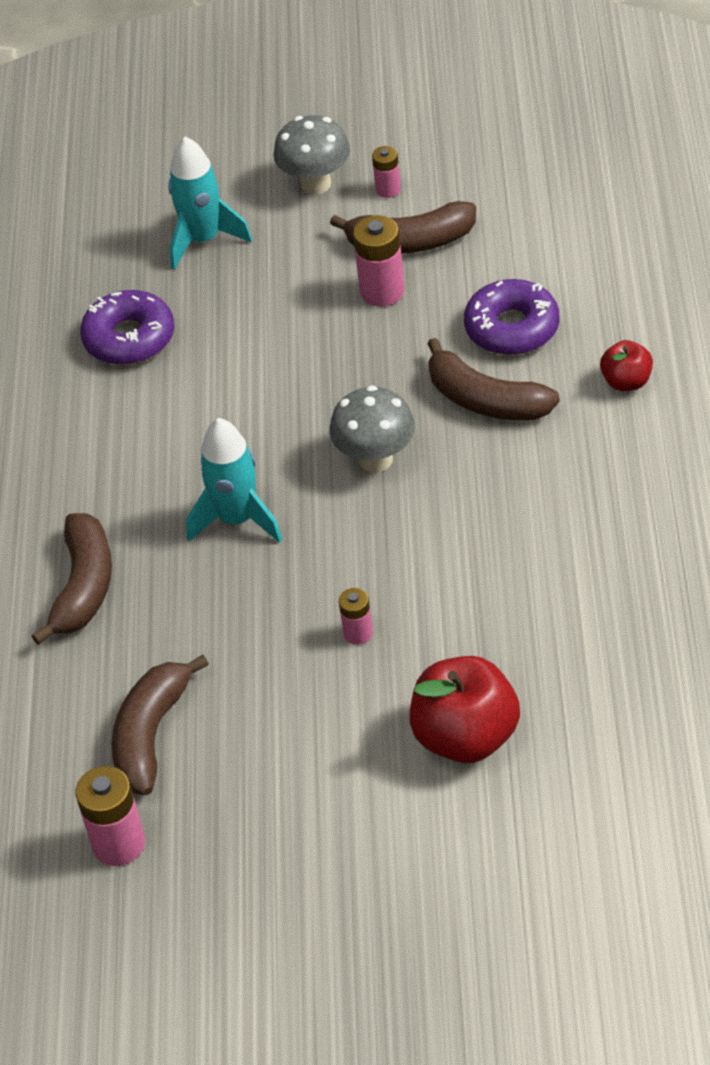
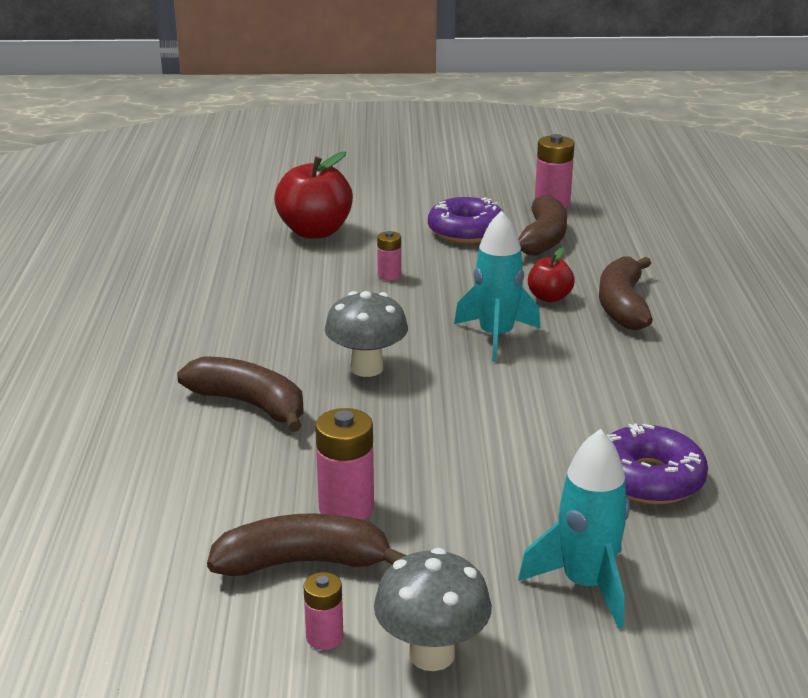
camera: 175 degrees right, 20 degrees down
(512, 328) = (202, 463): purple donut -> purple donut (466, 231)
(626, 382) = (101, 411): red apple -> red apple (549, 297)

